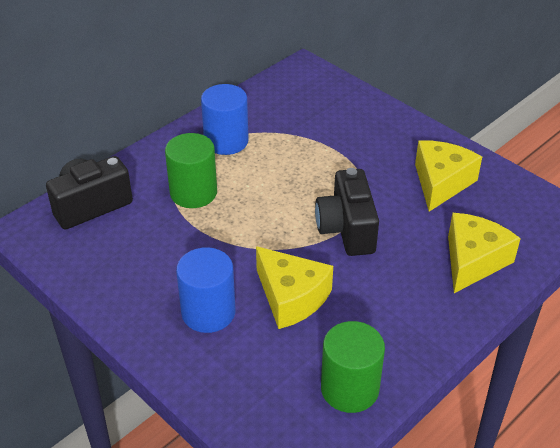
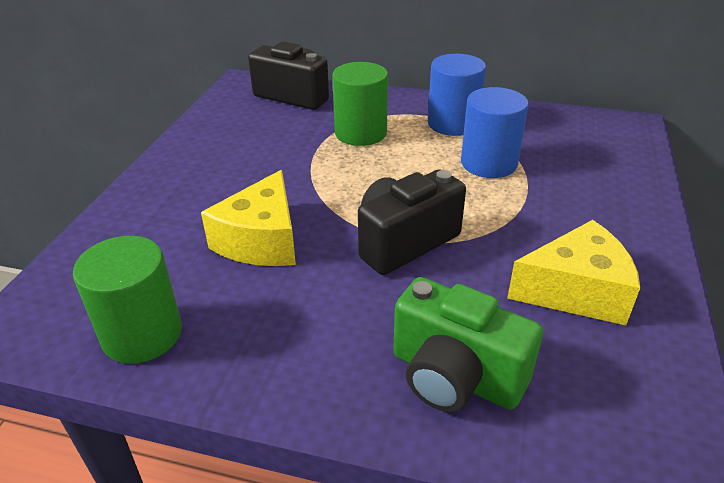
camera: 60 degrees right, 5 degrees down
(208, 312) = (204, 197): blue cylinder -> blue cylinder (489, 163)
(473, 261) = (455, 376): yellow cheese -> green camera

